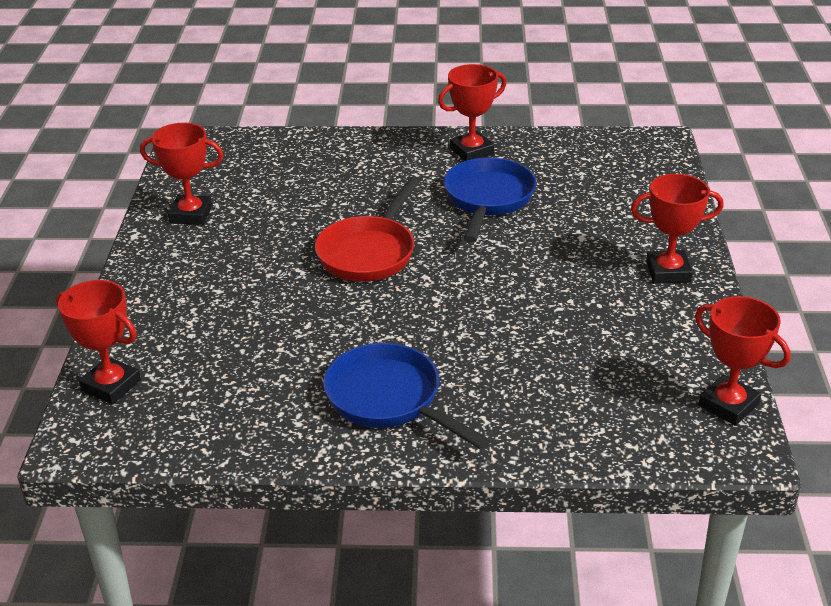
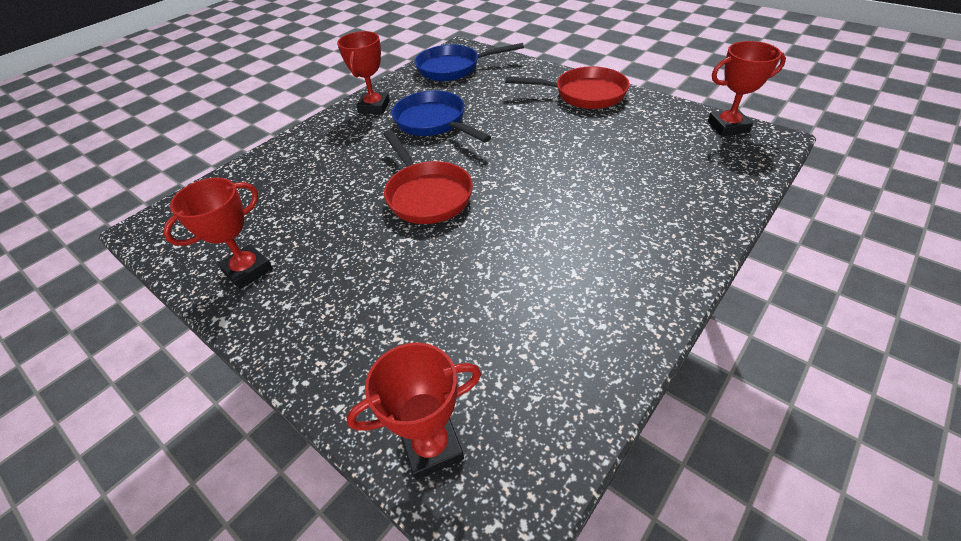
camera: 50 degrees left, 10 degrees up
(389, 400) = (614, 260): blue pan -> blue pan (453, 68)
(668, 272) = (584, 94): red trophy -> red pan

